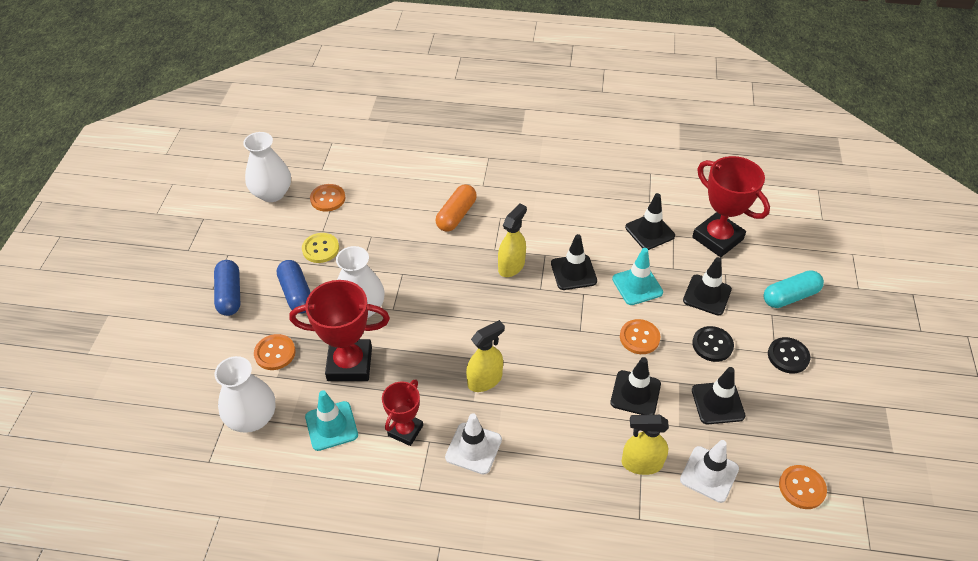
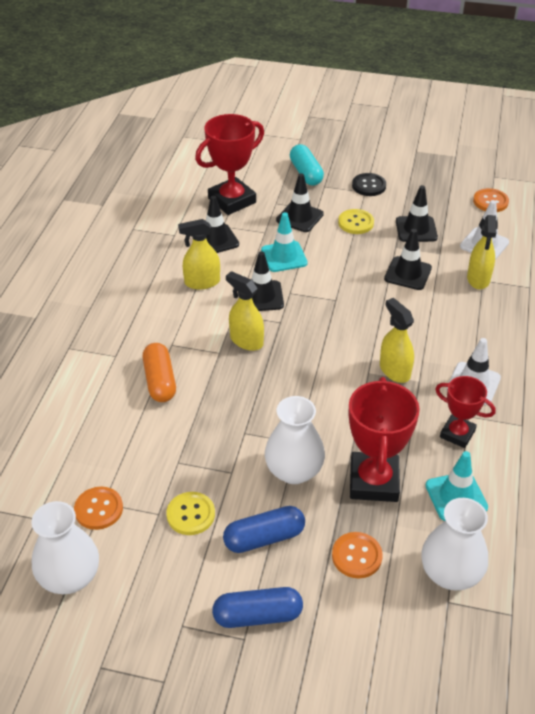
camera: 85 degrees left, 5 degrees down
(456, 215) = (160, 381): orange capsule -> orange capsule turned 45 degrees clockwise
(585, 228) = (202, 282): none -> yellow spray bottle
(639, 337) = (346, 263): orange button -> none
(712, 345) = (356, 223): black button -> yellow button

